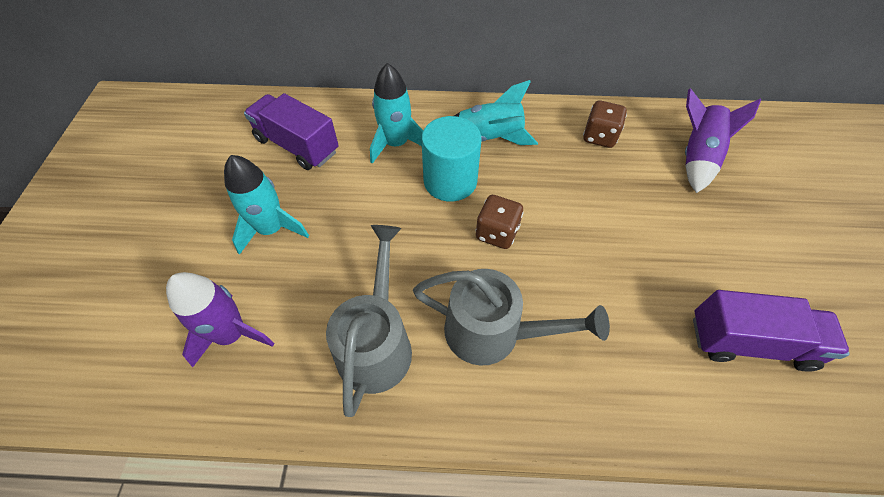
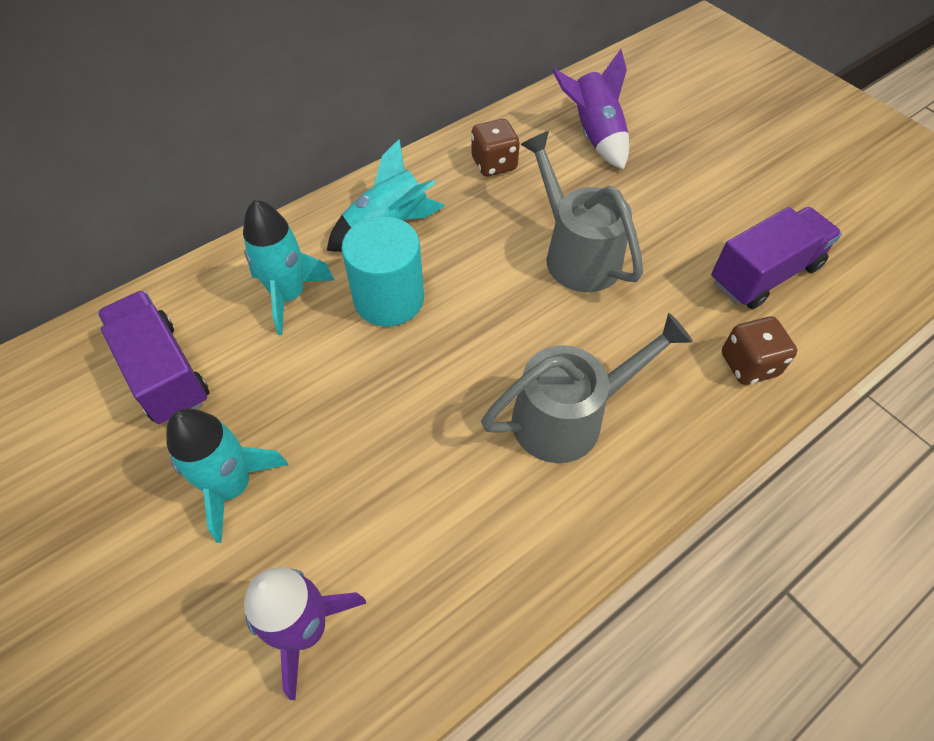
camera: 40 degrees left, 0 degrees up
(297, 146) = (164, 373): purple truck -> purple truck turned 60 degrees clockwise
(377, 342) = (471, 510): grey watering can -> grey watering can (575, 253)
(497, 233) = (485, 321): brown dice -> brown dice (748, 365)

